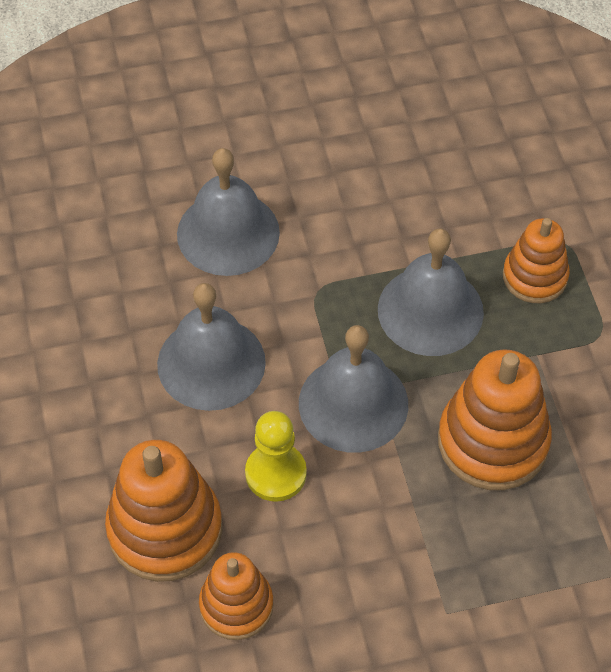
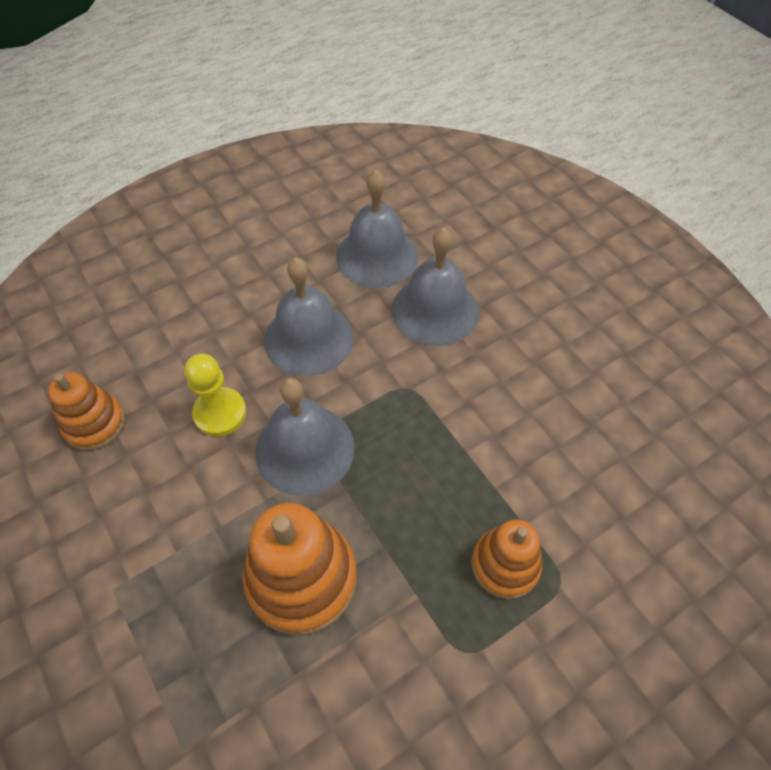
camera: 70 degrees right, 0 degrees up
(165, 529) = (152, 356): orange stacking toy -> none
(430, 310) = (425, 481): grey bell -> grey bell (377, 256)

